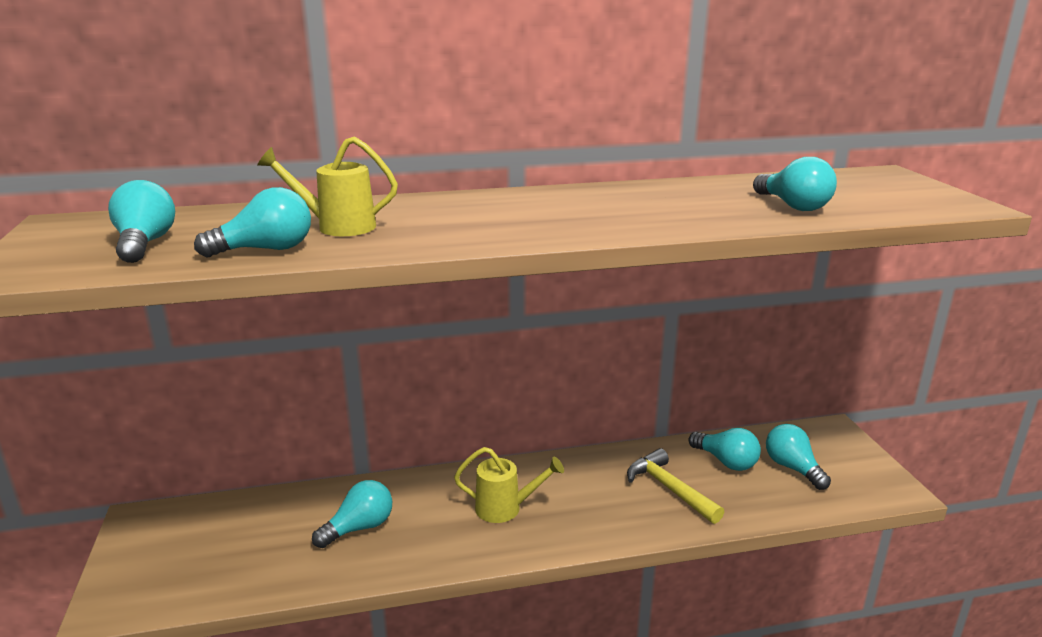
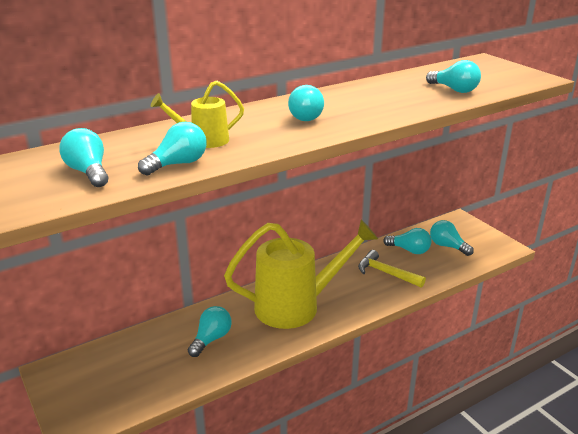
camera: 20 degrees left, 5 degrees up
(505, 508) = (296, 306): yellow watering can -> yellow watering can, size x2.14
(519, 215) = (307, 116): none -> turquoise light bulb

